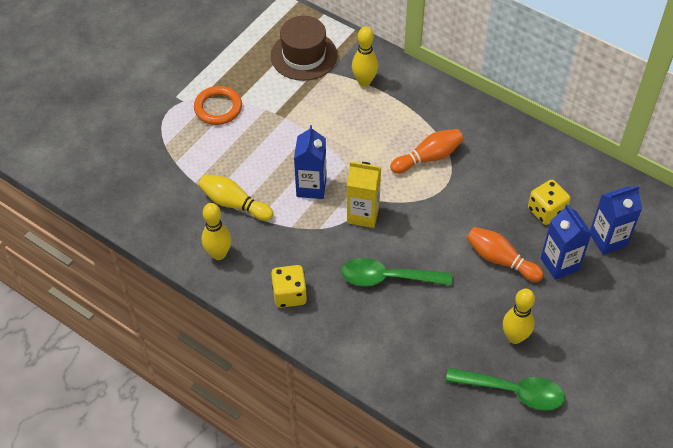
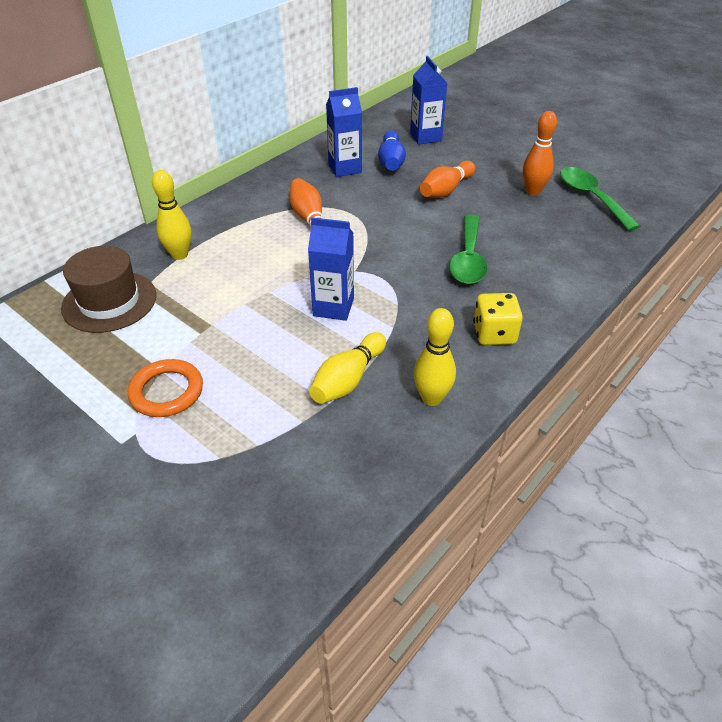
camera: 85 degrees left, 10 degrees down
(363, 214) = (381, 270): yellow carton -> none
(513, 391) = (591, 198): green spoon -> green spoon turned 45 degrees counterclockwise
(514, 337) = (533, 191): yellow bowling pin -> orange bowling pin
(546, 211) = (391, 161): yellow dice -> blue bowling pin
(559, 264) = (451, 161): blue carton -> blue carton (345, 168)

